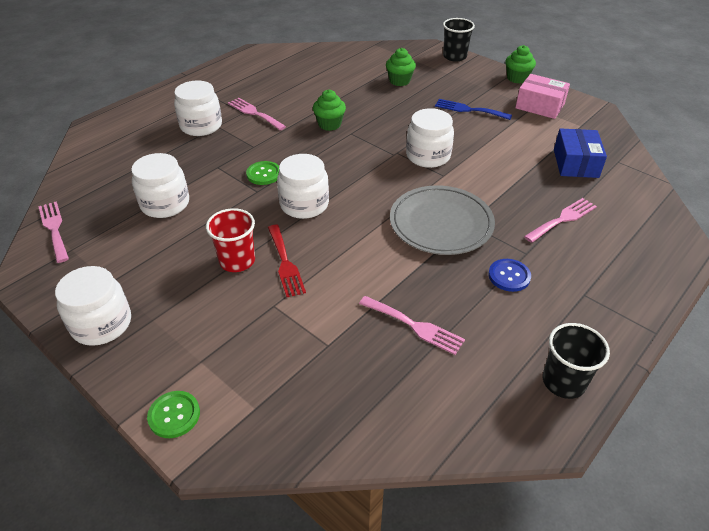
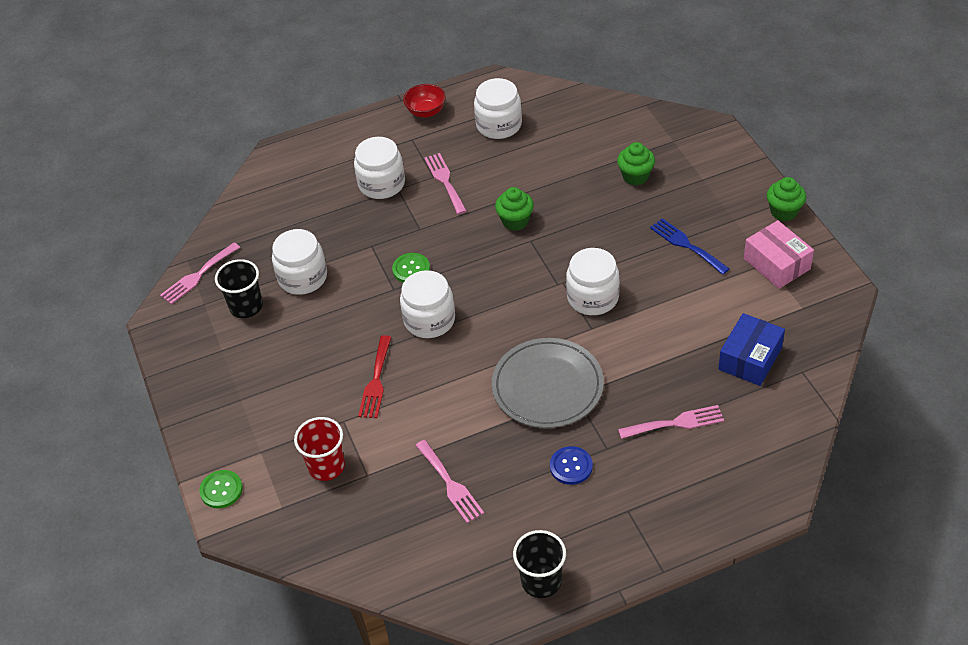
camera: 30 degrees right, 5 degrees up
(54, 229) = (198, 276): pink fork -> pink fork turned 135 degrees counterclockwise
(101, 324) = (200, 389): white jar -> white jar (499, 125)
(211, 77) = (426, 112): none -> red bowl
(237, 261) = (336, 364): red cup -> red cup (326, 466)
(454, 56) = (732, 153): black cup -> black cup (246, 306)

